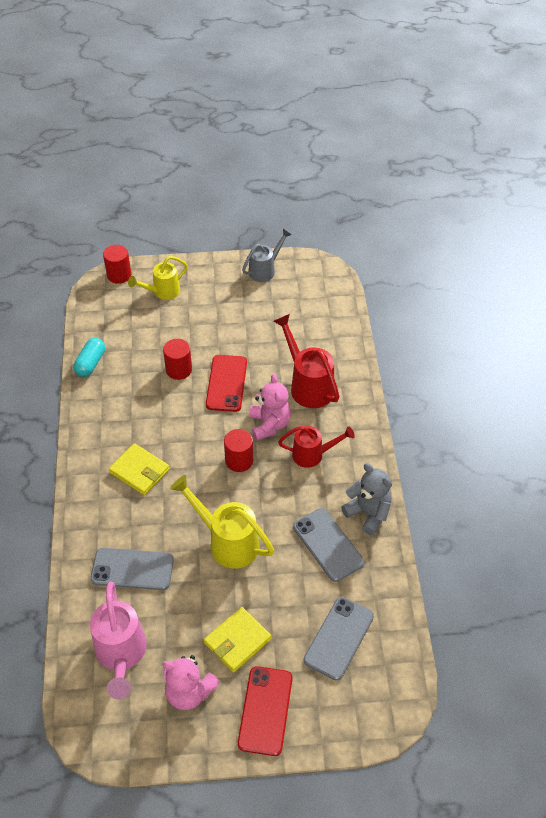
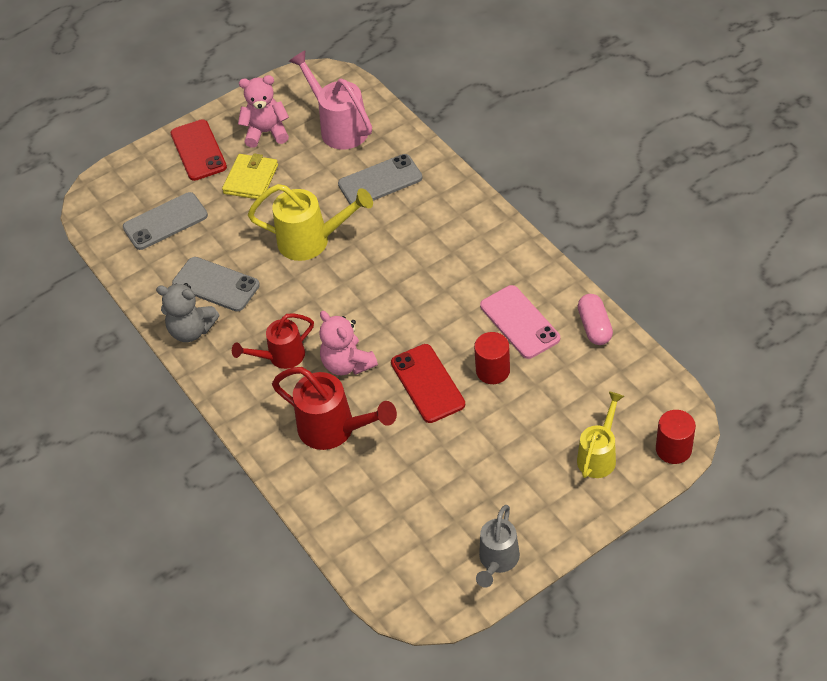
camera: 155 degrees right, 0 degrees up
(90, 363) = (594, 327): turquoise capsule -> pink capsule
(133, 392) = (520, 322): none -> pink phone
(139, 471) = (443, 255): yellow wallet -> none
(239, 460) = (353, 313): red cylinder -> none
(339, 638) = (165, 221): grey phone -> grey phone turned 60 degrees clockwise

